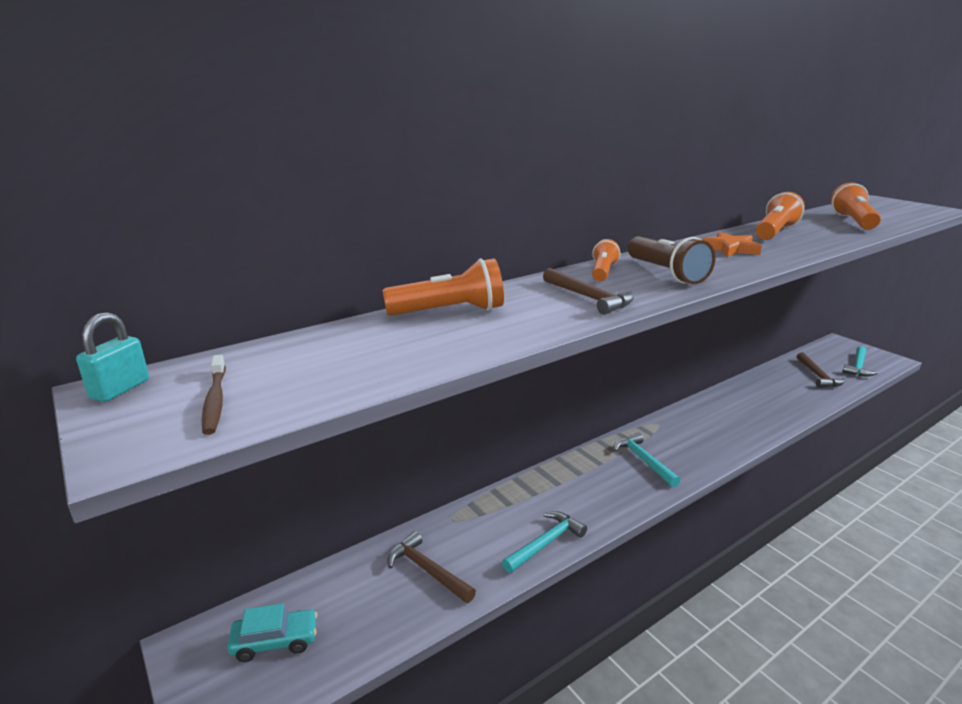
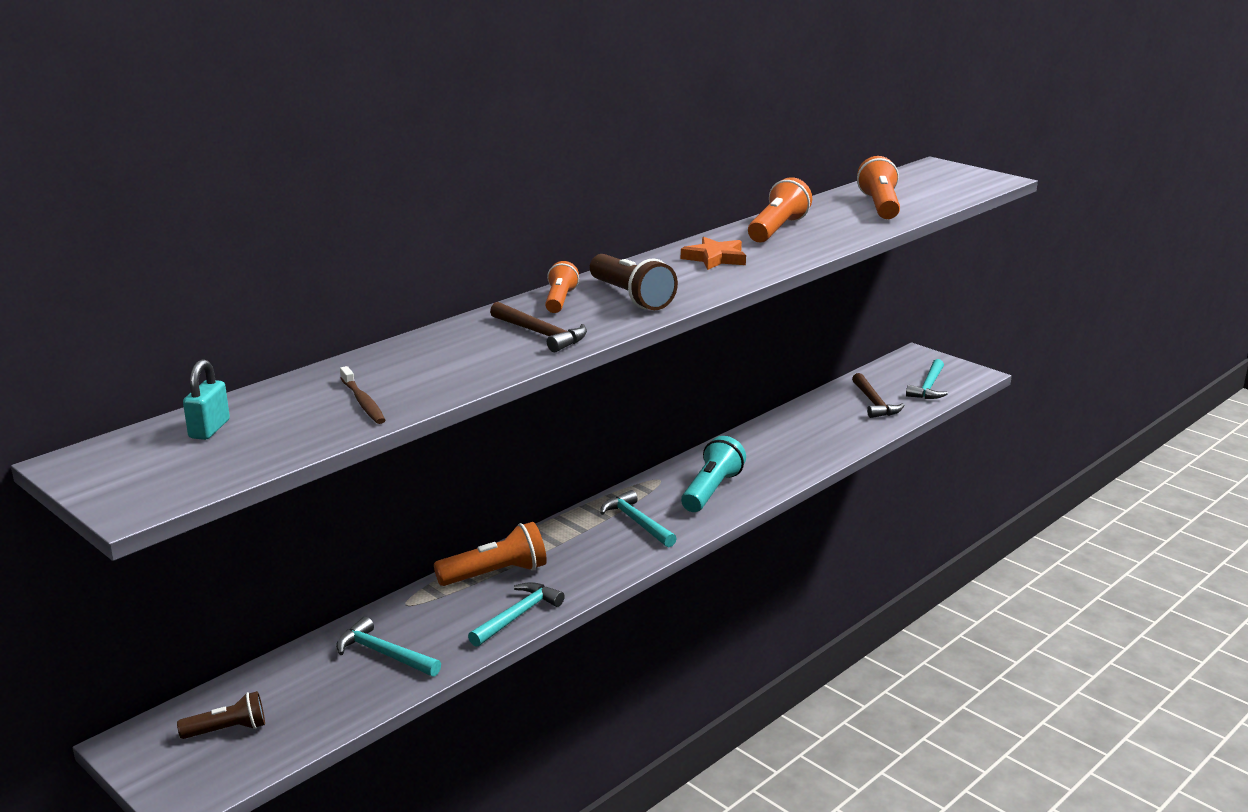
camera: 10 degrees left, 0 degrees up
(120, 389) = (84, 461): turquoise padlock -> turquoise padlock (209, 429)
(215, 400) = (184, 463): brown toothbrush -> brown toothbrush (363, 402)
(275, 641) = (227, 730): turquoise car -> brown flashlight
(427, 570) = (384, 654): brown hammer -> turquoise hammer
(449, 311) = (390, 360): orange flashlight -> orange flashlight (495, 574)
(701, 437) = (711, 490): none -> turquoise flashlight

